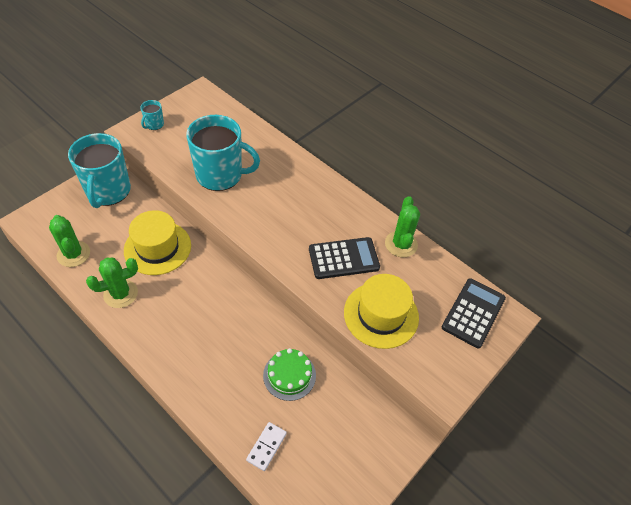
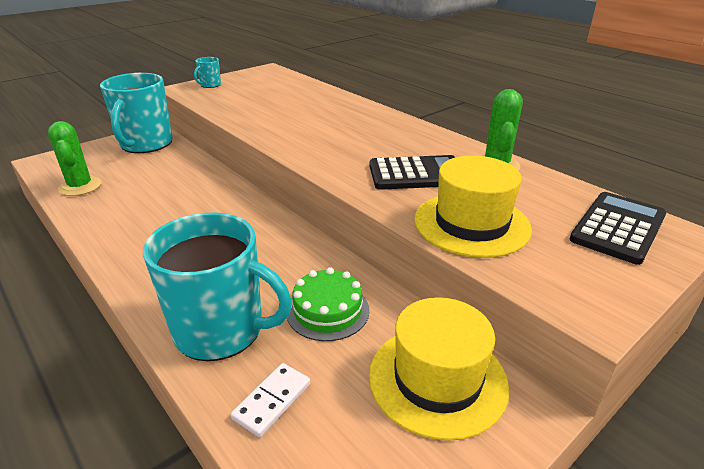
camera: 10 degrees right, 20 degrees down
(120, 294) = (119, 220): green cactus -> none
(157, 248) = (183, 185): yellow hat -> yellow hat (437, 379)
(220, 175) = (271, 114): turquoise mug -> turquoise mug (221, 330)

